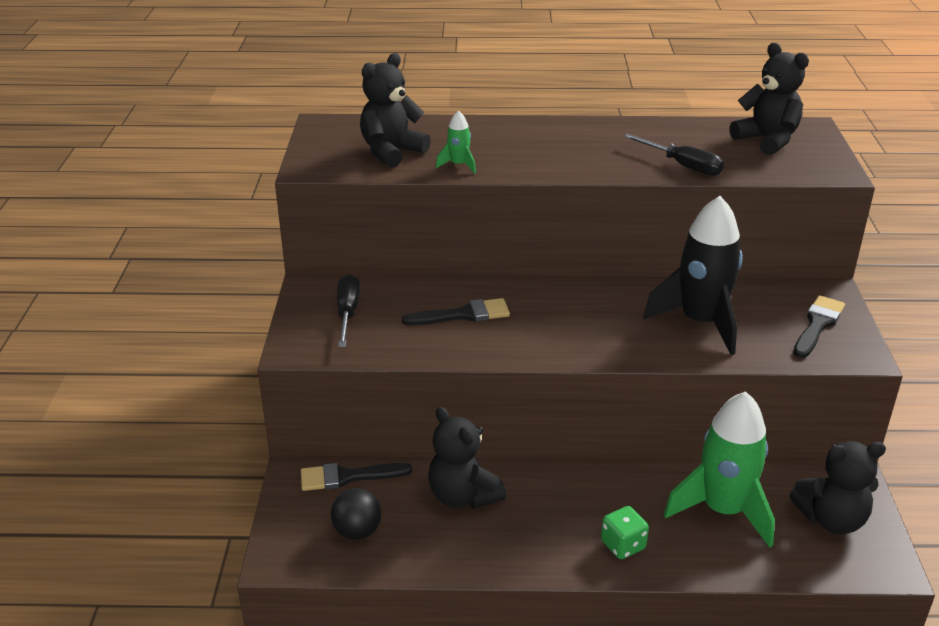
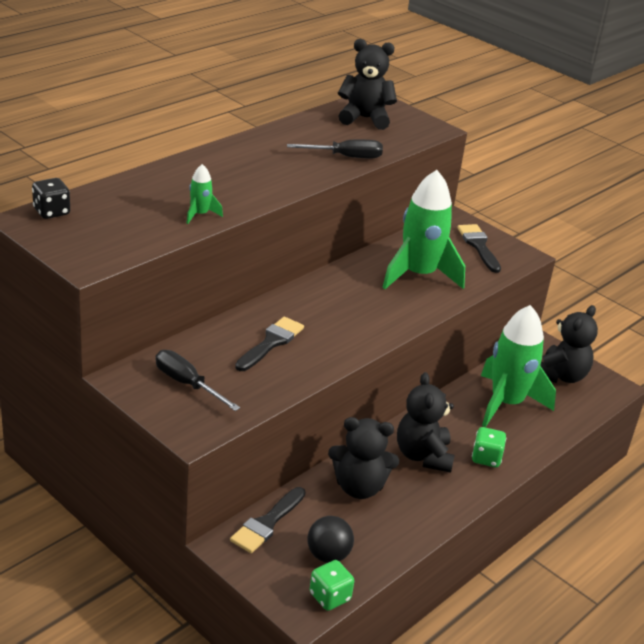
camera: 50 degrees left, 0 degrees up
(311, 563) = (330, 597): none -> green dice
(350, 124) = (51, 212): none -> black dice
(391, 152) = (130, 223): black teddy bear -> black teddy bear (423, 456)
(700, 322) = (418, 275): black rocket -> green rocket

